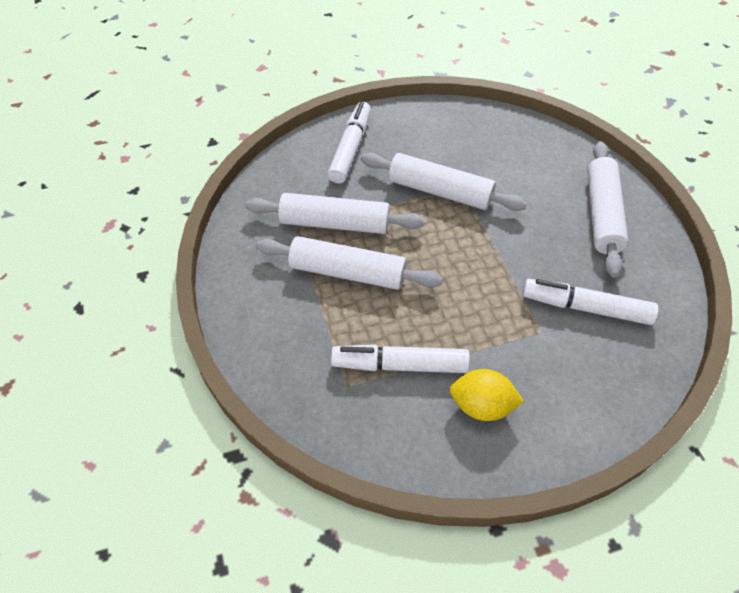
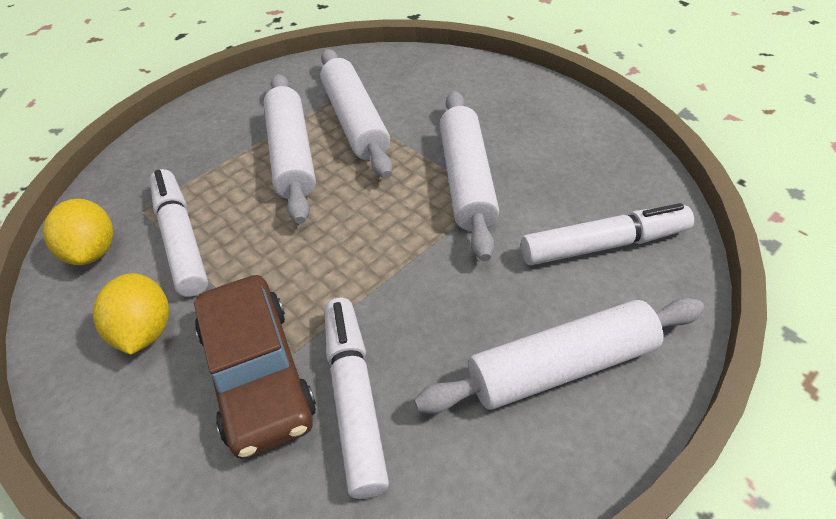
camera: 65 degrees right, 5 degrees down
(350, 148) = (475, 91): white marker -> white marker (603, 245)
(378, 428) = (93, 251): none -> yellow lemon
(547, 349) = (257, 373): none -> brown car

